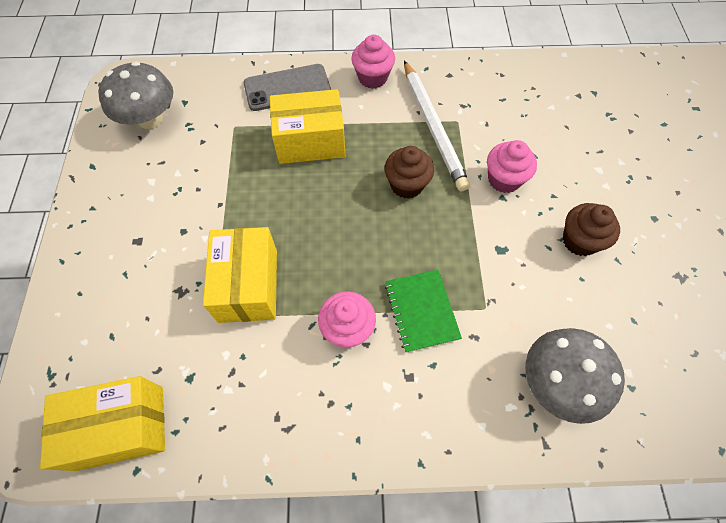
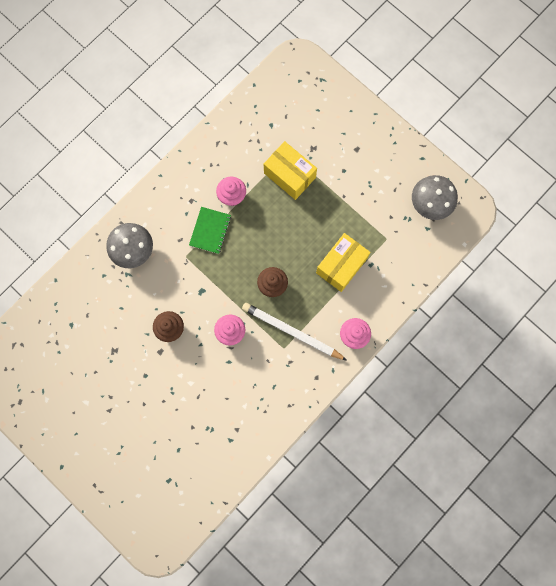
camera: 135 degrees right, 15 degrees up
(120, 428) = (275, 89): yellow box -> none
(287, 88) = (388, 286): grey phone -> none
(421, 311) = (210, 230): green notebook -> green notebook turned 75 degrees clockwise

